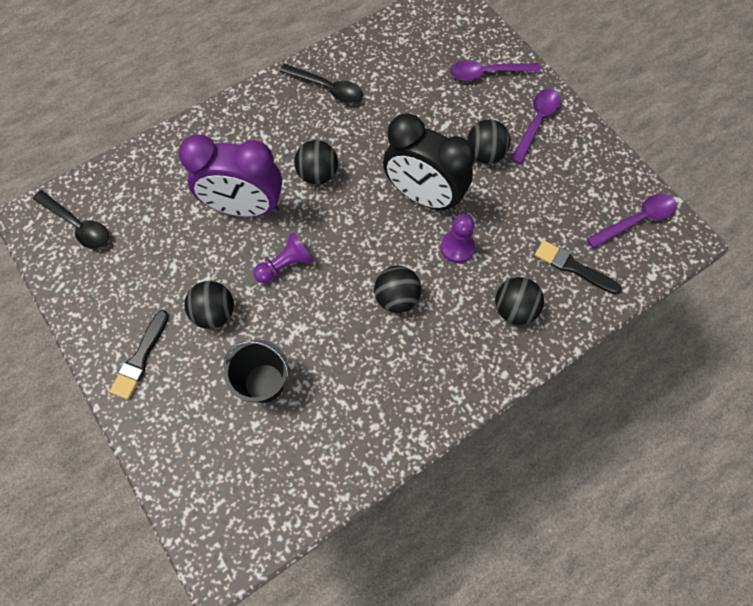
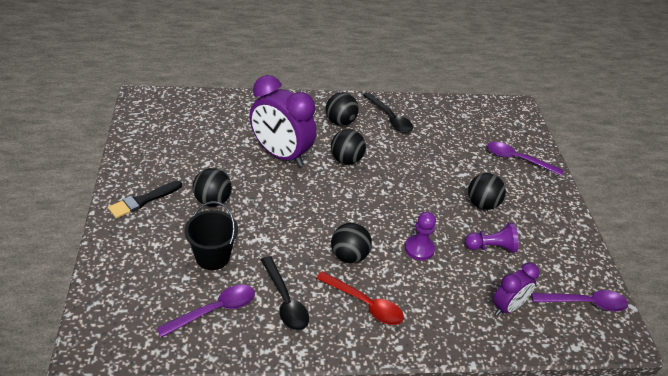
camera: 25 degrees right, 25 degrees down
(78, 226) = (166, 115): black spoon -> black spoon (285, 301)
(286, 265) = (283, 198): purple pawn -> purple pawn (491, 247)
(423, 196) = (415, 207): black clock -> none
(446, 345) = (365, 304): none -> red spoon
(514, 309) = (438, 309): black ball -> black ball (340, 122)
(536, 122) = (538, 204): purple spoon -> purple spoon (215, 310)
(573, 267) = (507, 307): black brush -> purple clock

